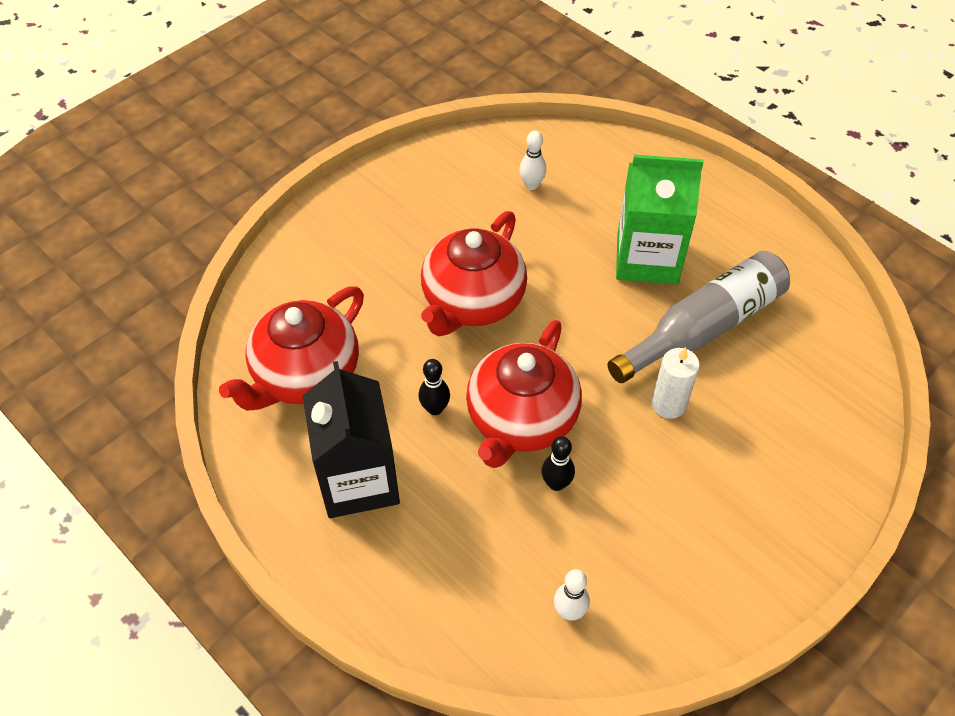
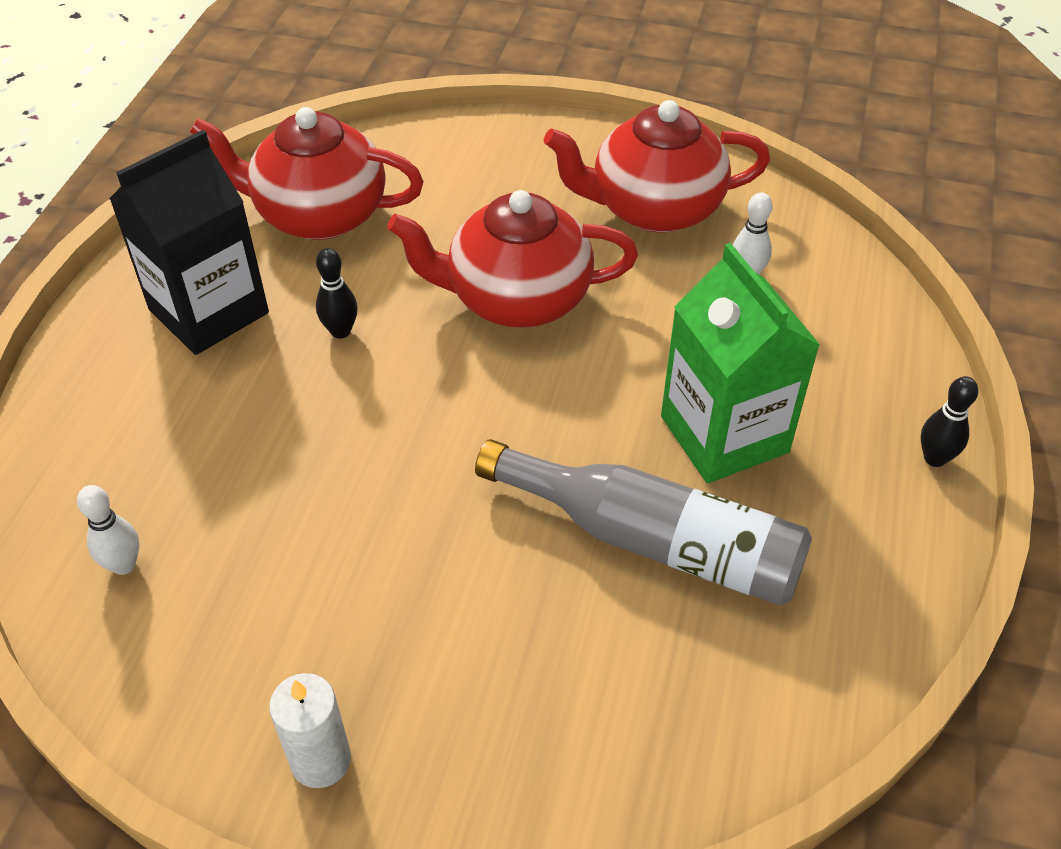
camera: 60 degrees right, 5 degrees down
(521, 420) = (372, 412): red teapot -> red teapot (653, 208)
(556, 483) = (299, 481): black bowling pin -> black bowling pin (934, 458)
(668, 404) = (494, 549): white candle -> white candle (321, 760)

